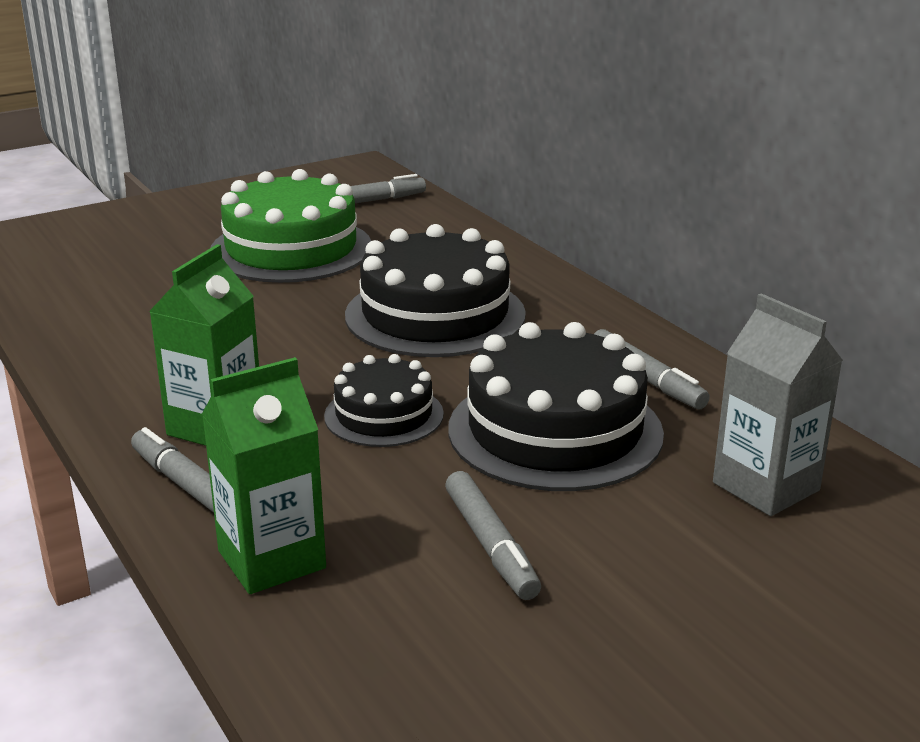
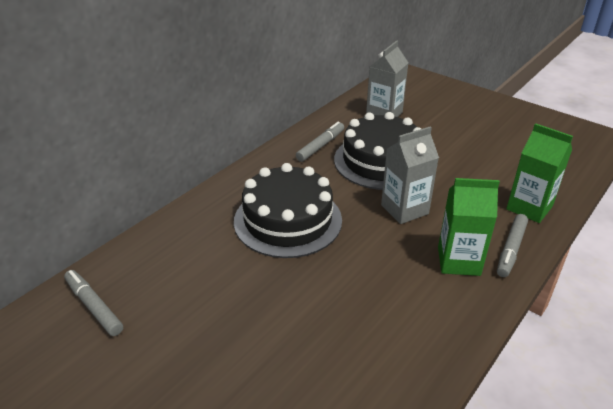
camera: 110 degrees left, 10 degrees up
(291, 249) = (210, 319): green cake -> none
(384, 415) = (404, 209): black cake -> grey carton
(490, 545) = (470, 161): grey marker -> none

